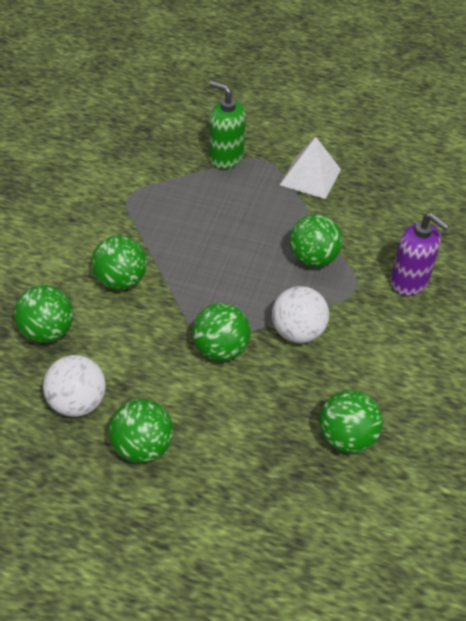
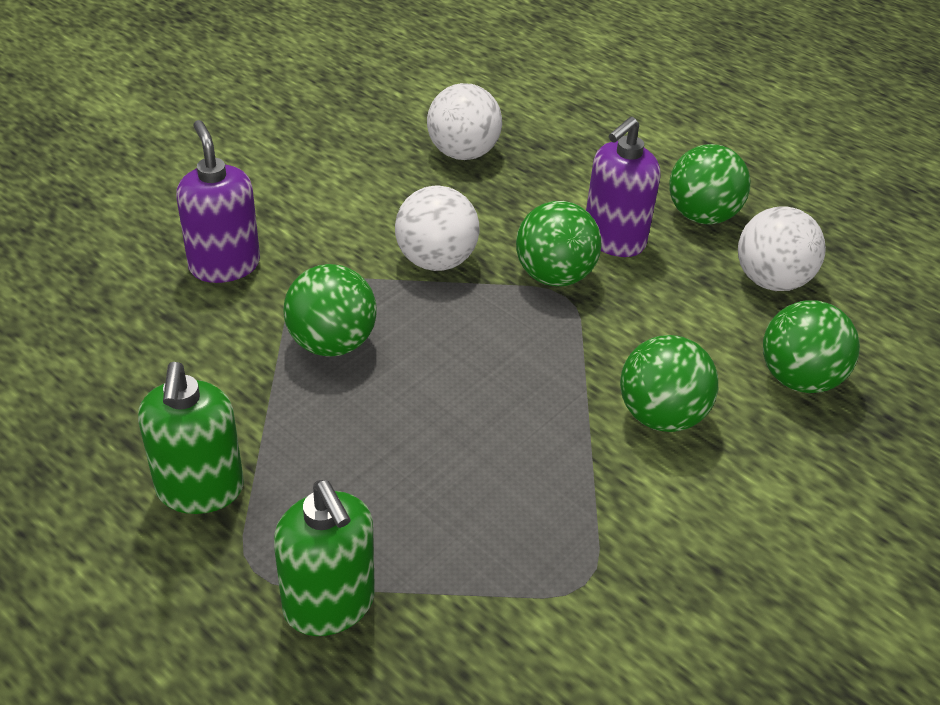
camera: 155 degrees left, 5 degrees down
(196, 396) = (613, 240): none -> purple soap dispenser
(310, 177) = (200, 489): white pyramid -> green soap dispenser
(346, 438) = (463, 153): green ball -> white ball

